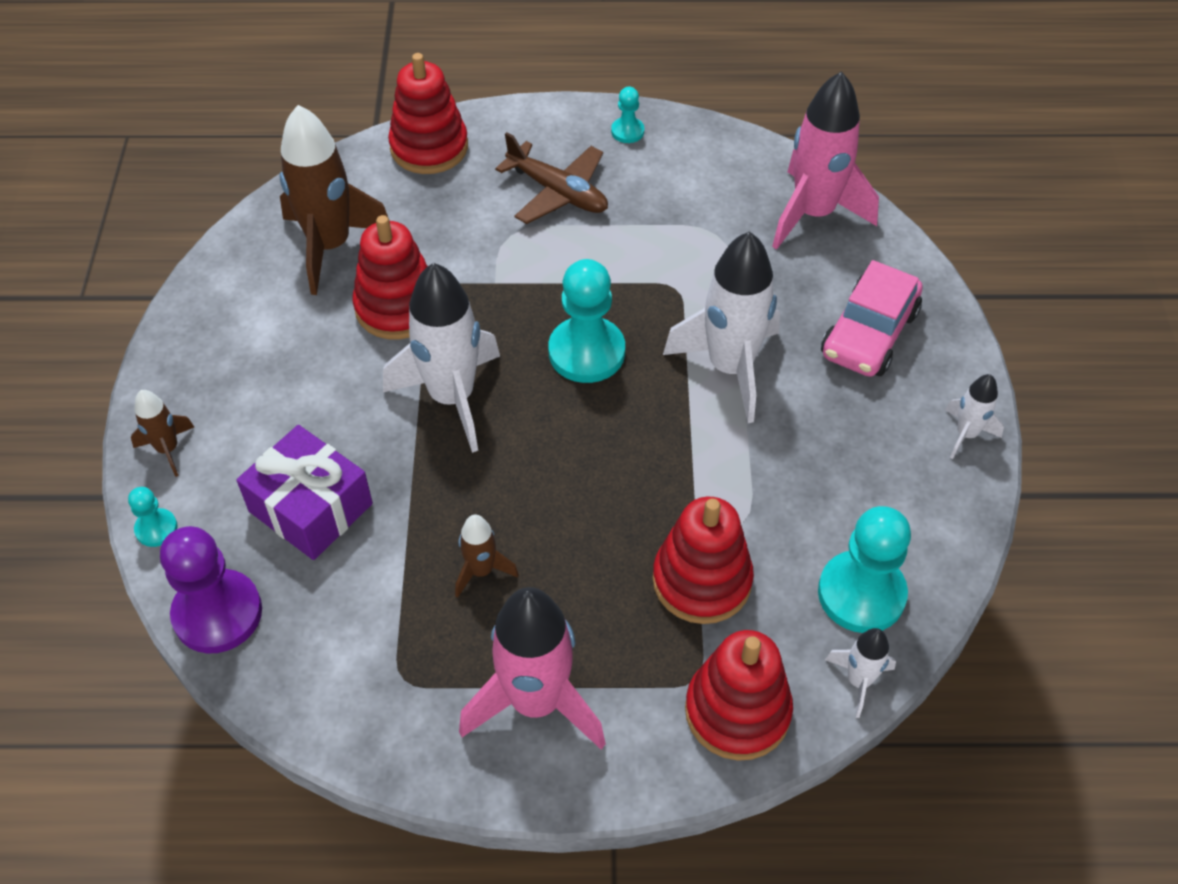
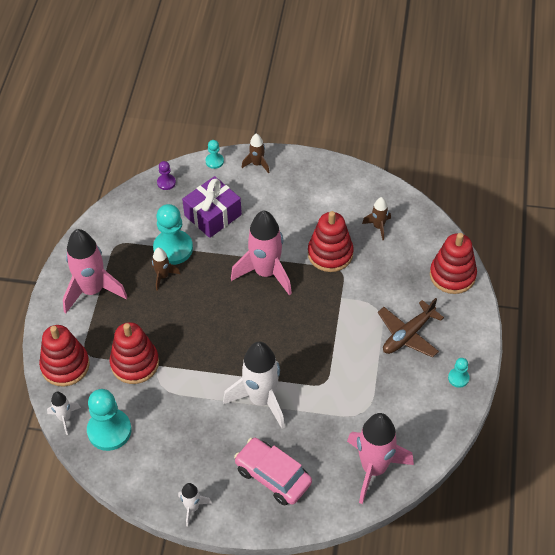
camera: 100 degrees right, 0 degrees up
(217, 613) = (166, 182): purple pawn -> purple pawn, size x0.49
(330, 246) = (378, 227): brown rocket -> brown rocket, size x0.49
(452, 397) = (266, 273): white rocket -> pink rocket
(586, 352) = (284, 334): turquoise pawn -> turquoise pawn (173, 248)

